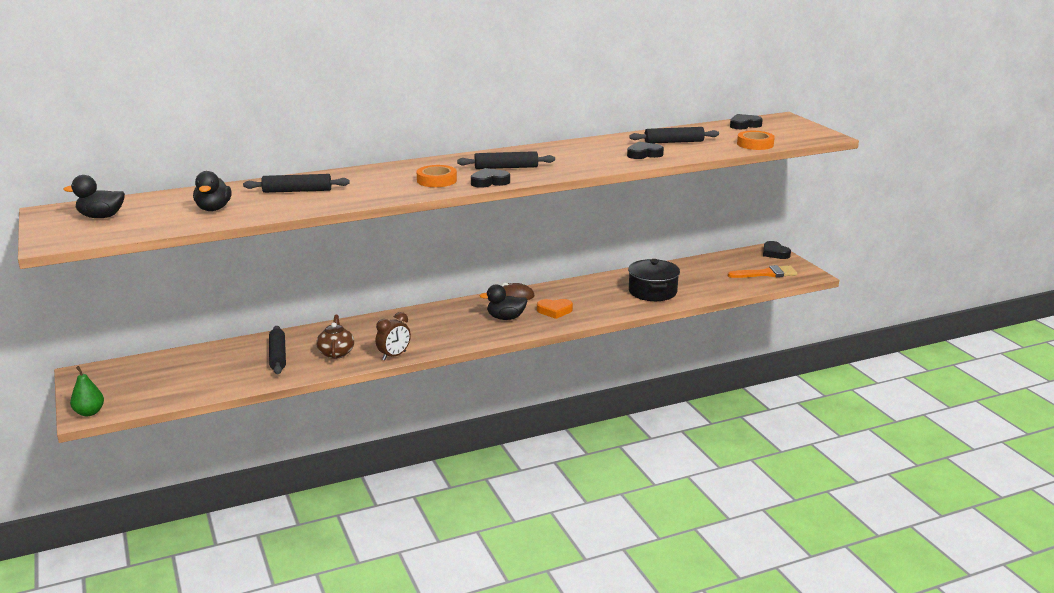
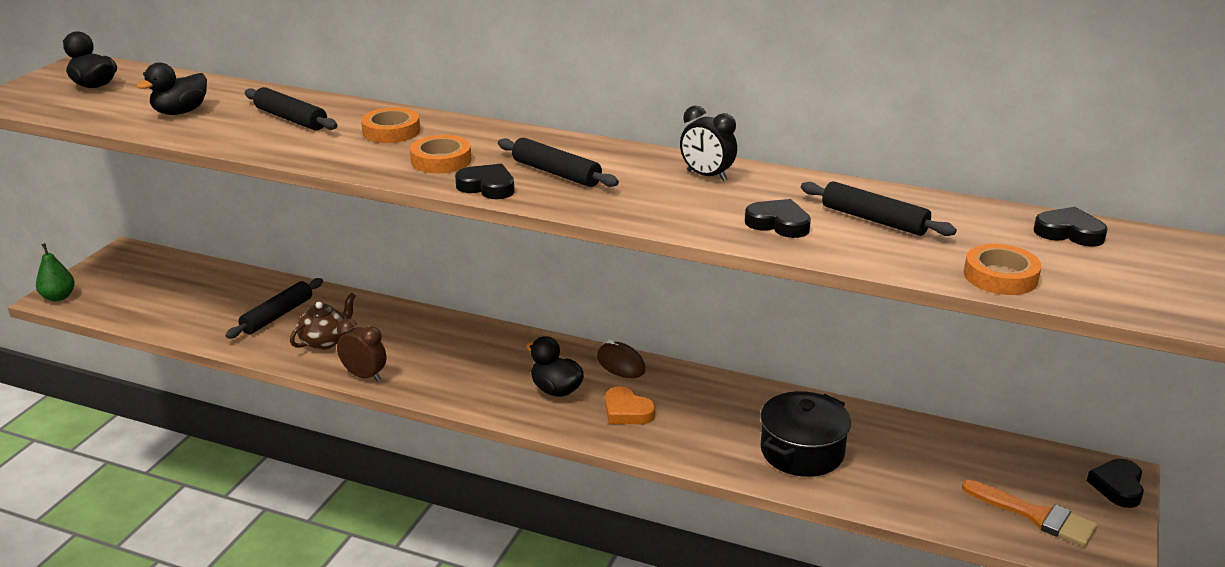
camera: 45 degrees right, 5 degrees up
(373, 178) = (391, 131): none -> orange tape
(394, 356) = (364, 376): brown clock -> brown clock turned 150 degrees counterclockwise
(573, 148) = (706, 176): none -> black clock

